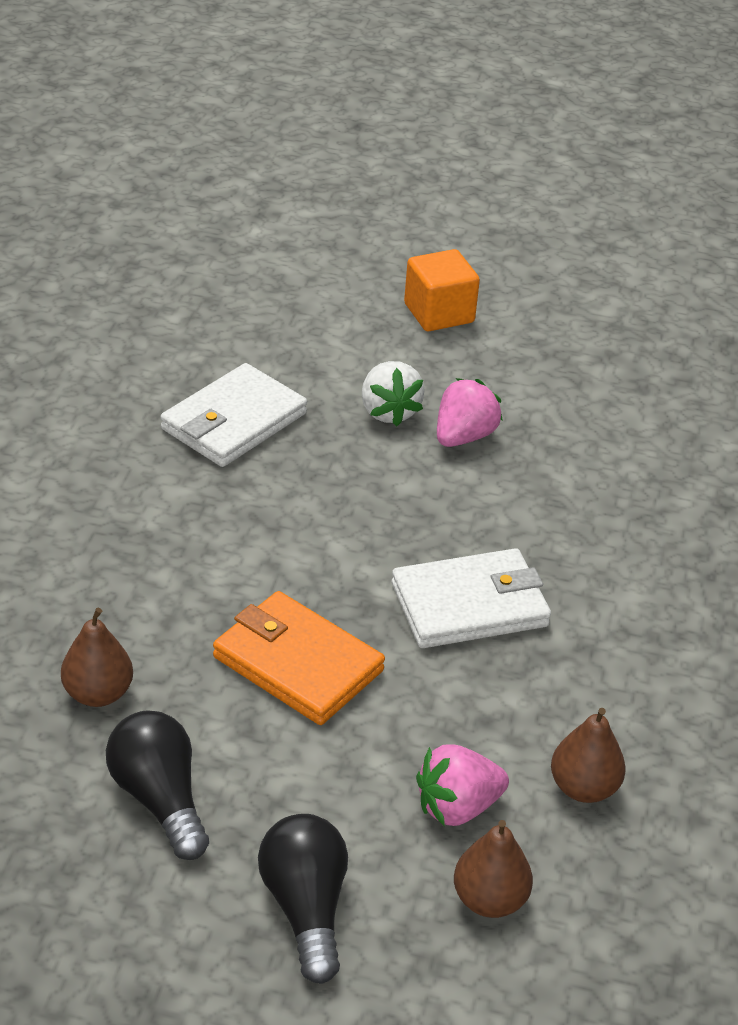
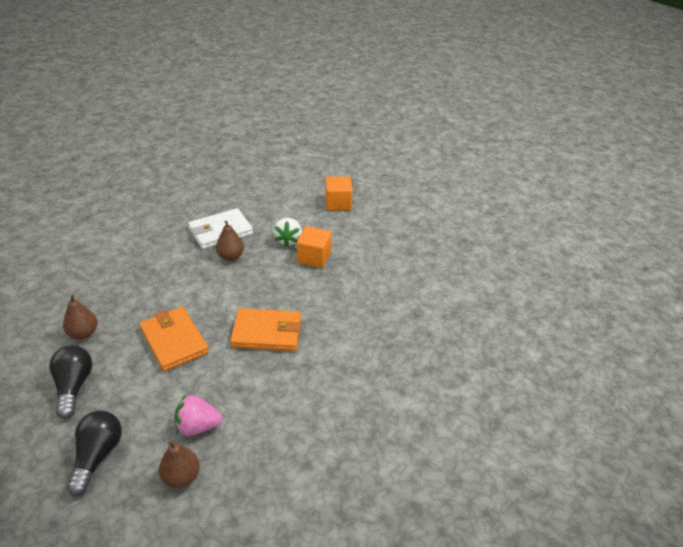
camera: 20 degrees right, 0 degrees up
(463, 436) = (314, 257): pink strawberry -> orange cube
(470, 605) = (267, 333): white wallet -> orange wallet
(583, 788) = (262, 433): brown pear -> brown pear (230, 256)

